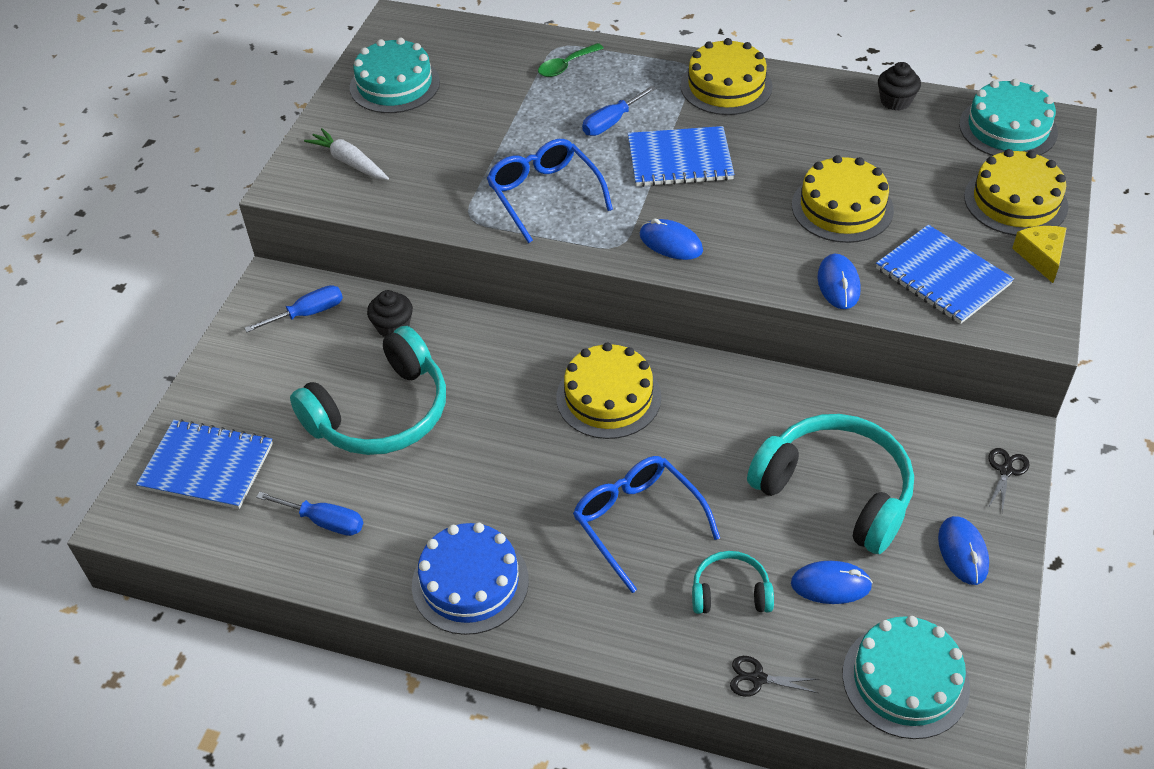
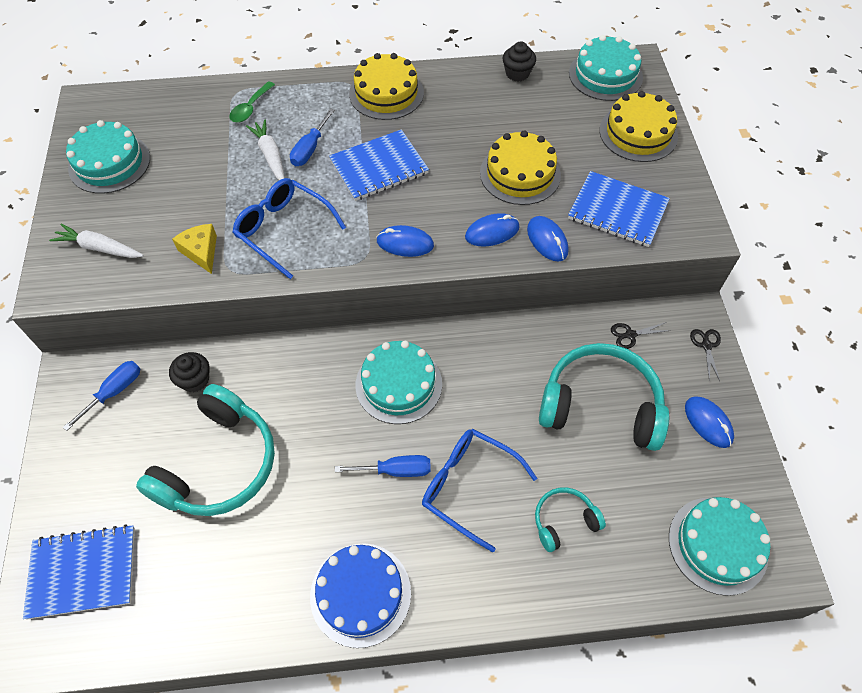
camera: 25 degrees left, 10 degrees up
(324, 521) = (212, 585): blue screwdriver -> blue screwdriver (395, 470)
(565, 119) = (270, 156): none -> white carrot
(608, 397) = (398, 384): yellow cake -> turquoise cake
(758, 678) = (616, 588): black scissors -> black scissors (630, 335)
(830, 585) = (632, 486): blue mouse -> blue mouse (492, 232)
(1041, 257) = (676, 173): yellow cheese -> yellow cheese (201, 251)

